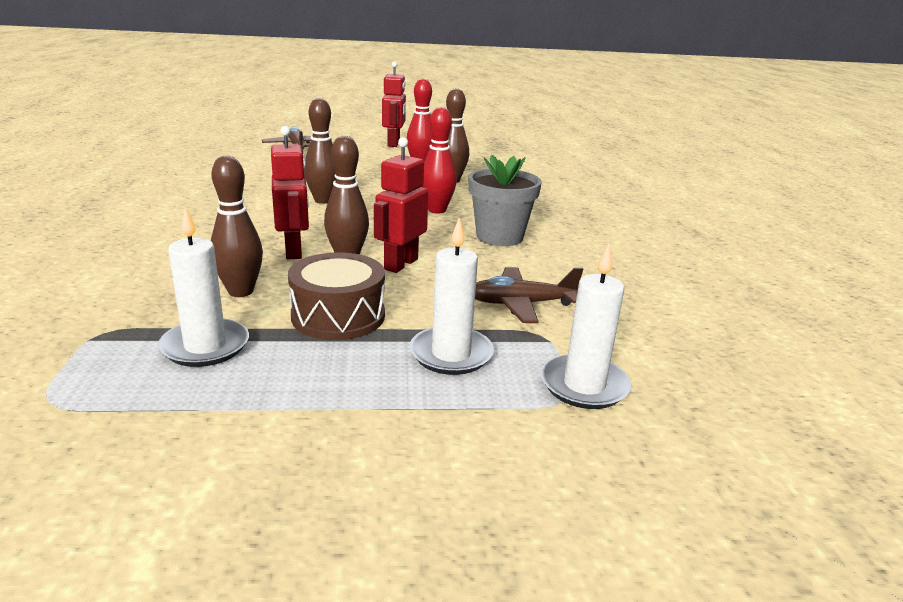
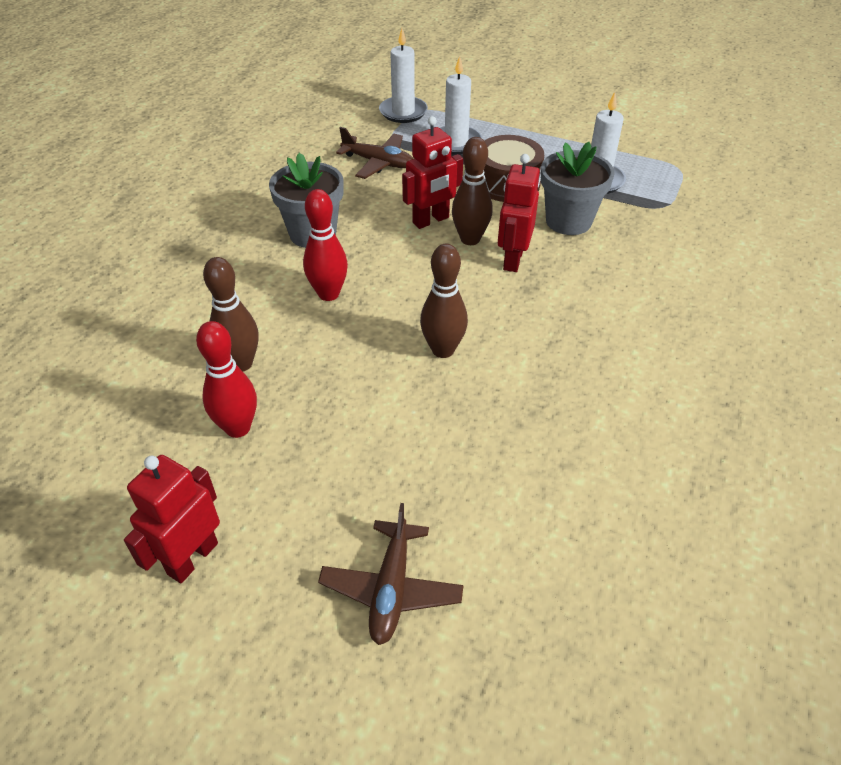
camera: 150 degrees left, 20 degrees up
(241, 291) = (568, 221): brown bowling pin -> grey flower pot

